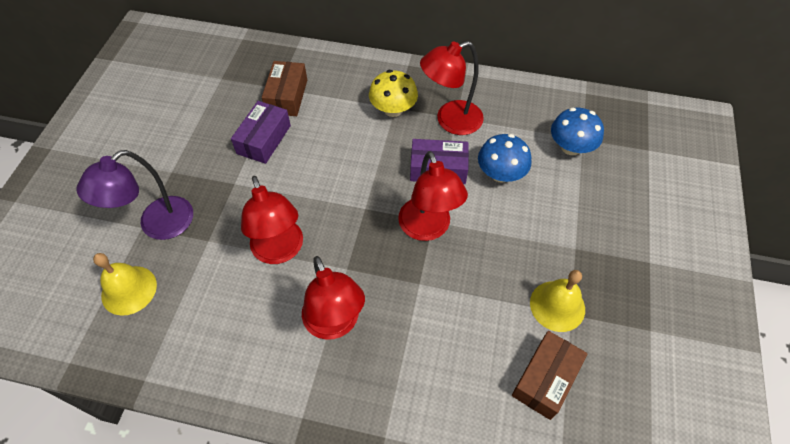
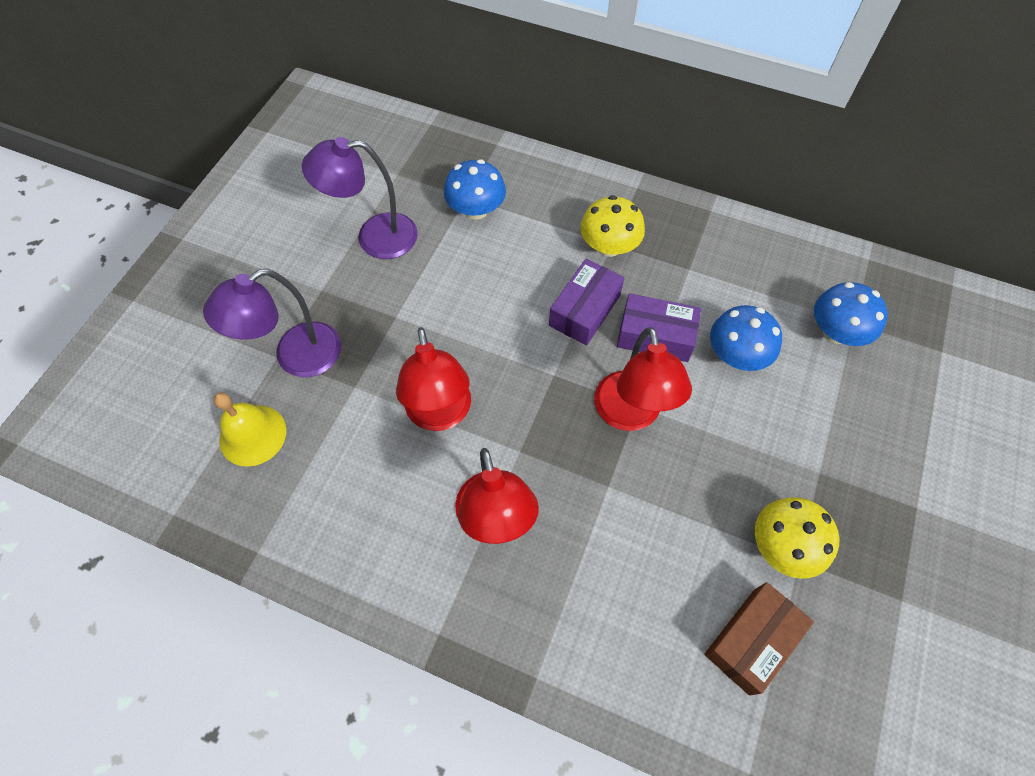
camera: 10 degrees right, 5 degrees up
(209, 127) = (374, 237): none -> purple lamp
(264, 139) = (439, 264): purple box -> purple box (584, 310)
(287, 96) = (476, 209): brown box -> blue mushroom
(450, 121) = (681, 272): red lamp -> none
(557, 306) = (783, 546): yellow bell -> yellow mushroom

